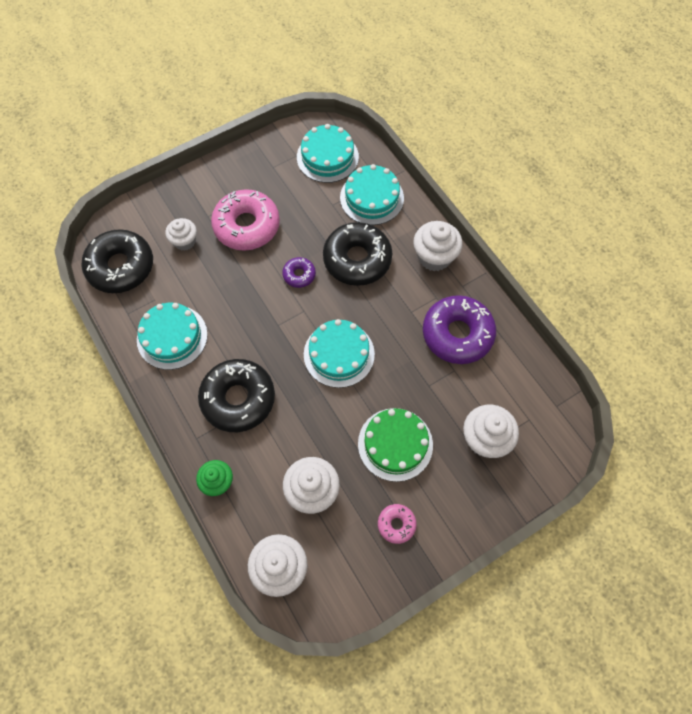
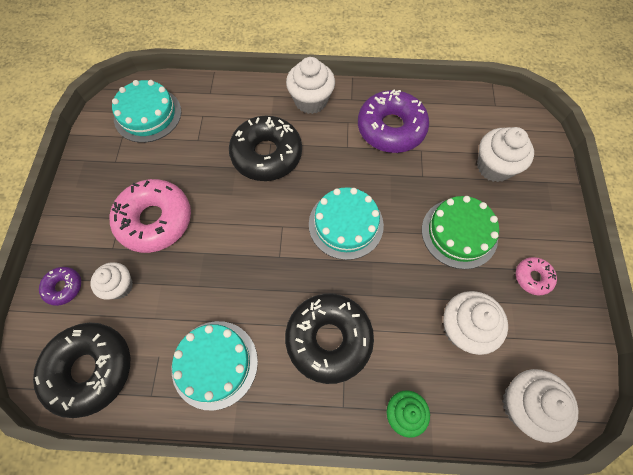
camera: 55 degrees left, 0 degrees up
(299, 275) = (243, 208): purple donut -> purple donut (64, 287)
(371, 198) = (218, 108): turquoise cake -> none

